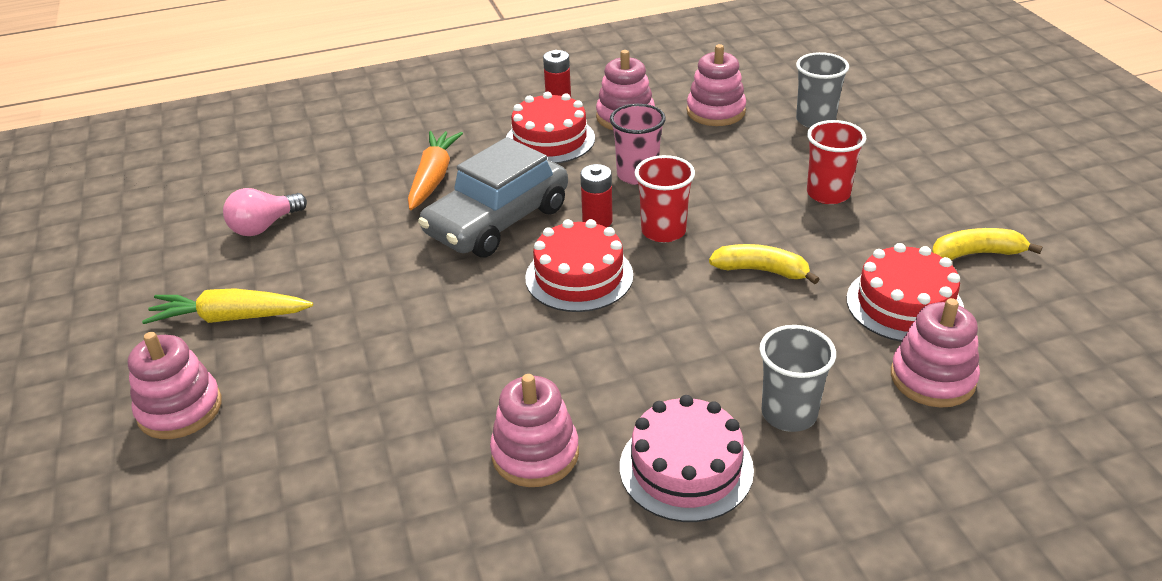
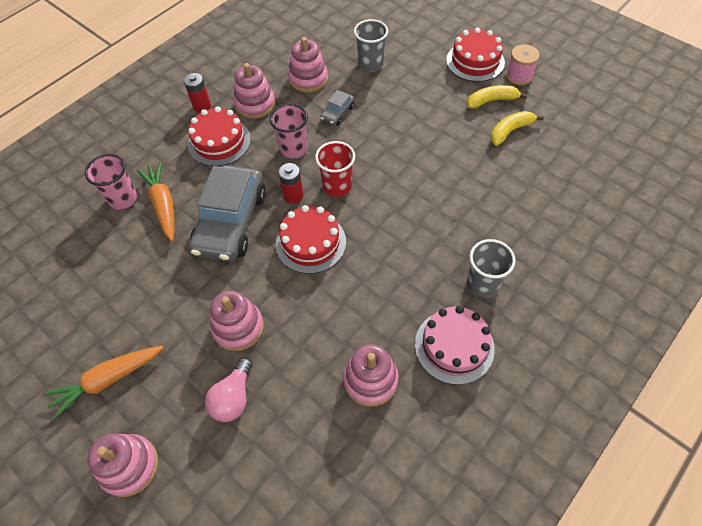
camera: 30 degrees left, 20 degrees up
(230, 318) = (108, 380): yellow carrot -> orange carrot
(264, 226) = (72, 296): pink light bulb -> pink light bulb (233, 397)
(394, 157) = (123, 199): none -> pink cup
(727, 157) = (337, 113): none -> grey car
(761, 270) = (409, 192): yellow banana -> yellow banana (492, 101)
(828, 194) = (411, 119): red cup -> none
(904, 304) = (495, 182): red cake -> red cake (475, 61)
(932, 378) = (536, 226): pink stacking toy -> pink stacking toy (238, 327)
(1041, 195) = (518, 76): none -> pink spool

